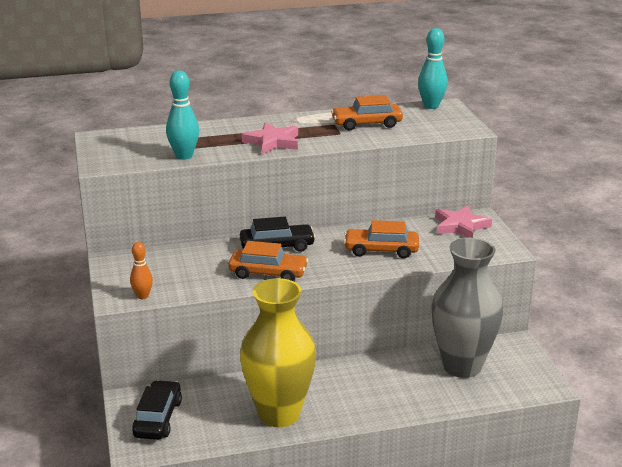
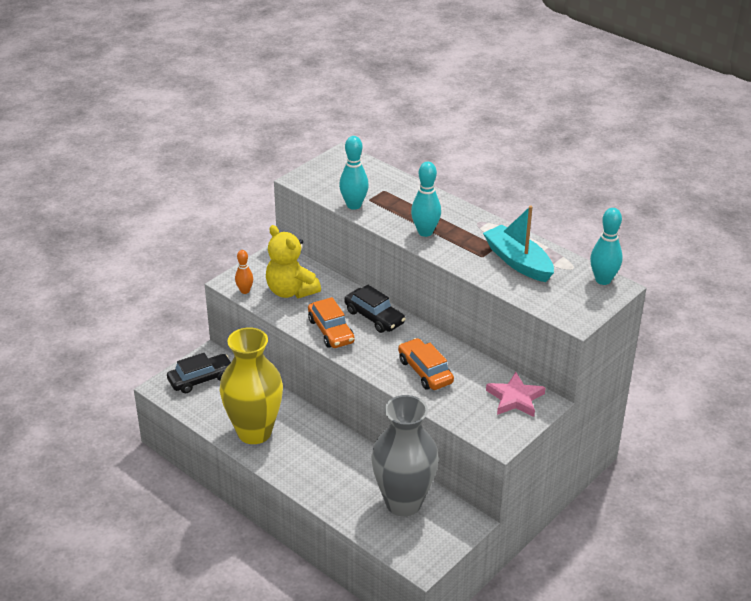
camera: 55 degrees right, 10 degrees up
(180, 272) = (291, 291): none -> yellow teddy bear
(272, 142) = (425, 232): pink star -> turquoise bowling pin
(367, 124) = (518, 262): orange car -> turquoise boat

